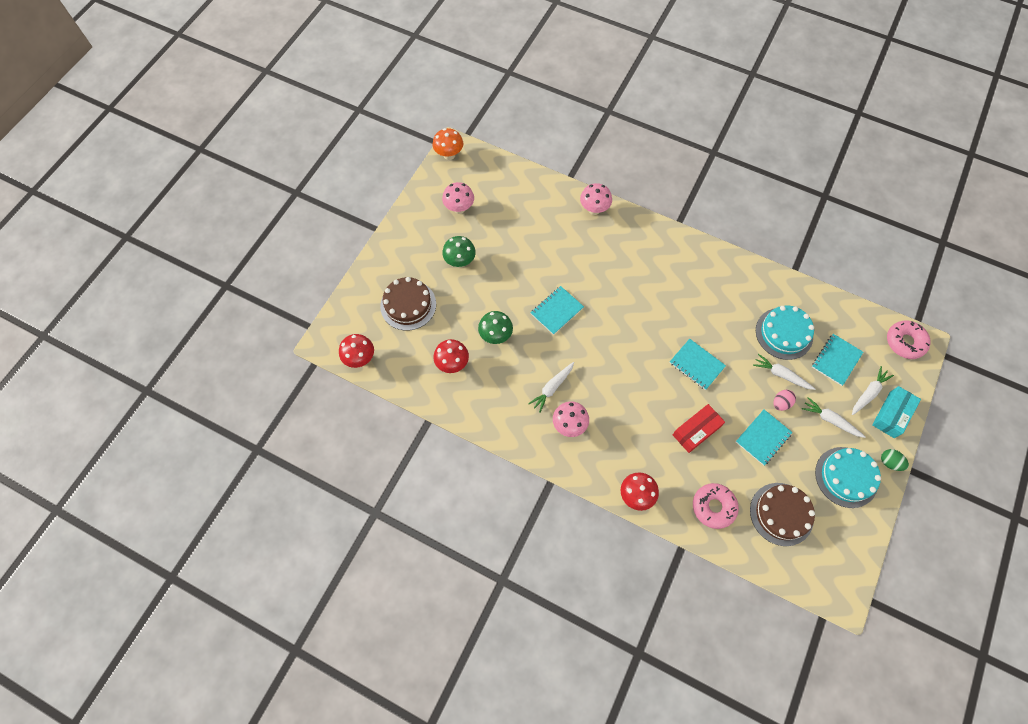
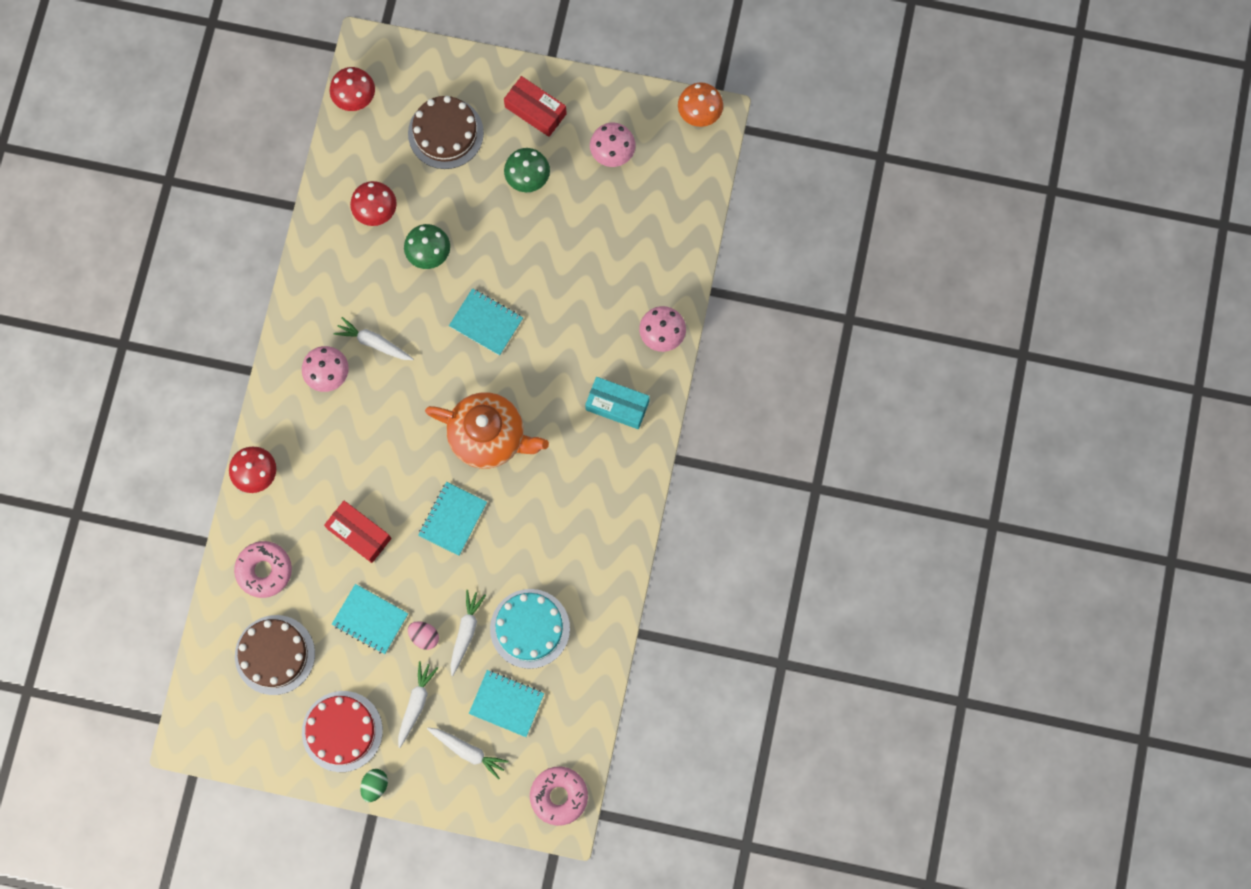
camera: 75 degrees right, 10 degrees up
(412, 246) = (535, 110): none -> red box
(641, 328) = (489, 437): none -> orange teapot
(846, 477) = (342, 731): turquoise cake -> red cake
(891, 414) = (444, 784): turquoise box -> turquoise box (617, 405)

